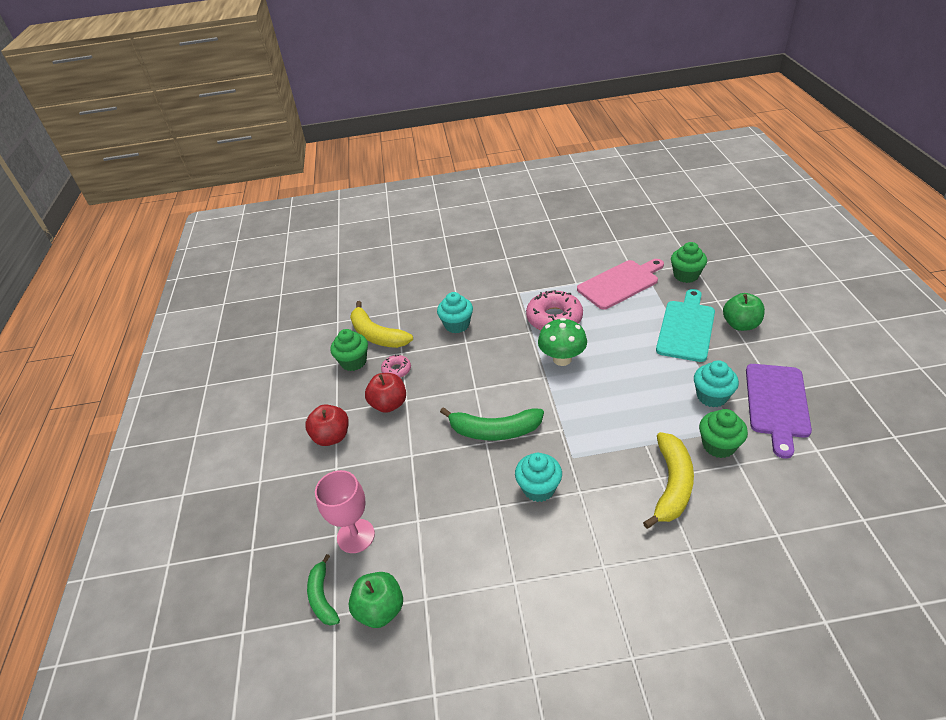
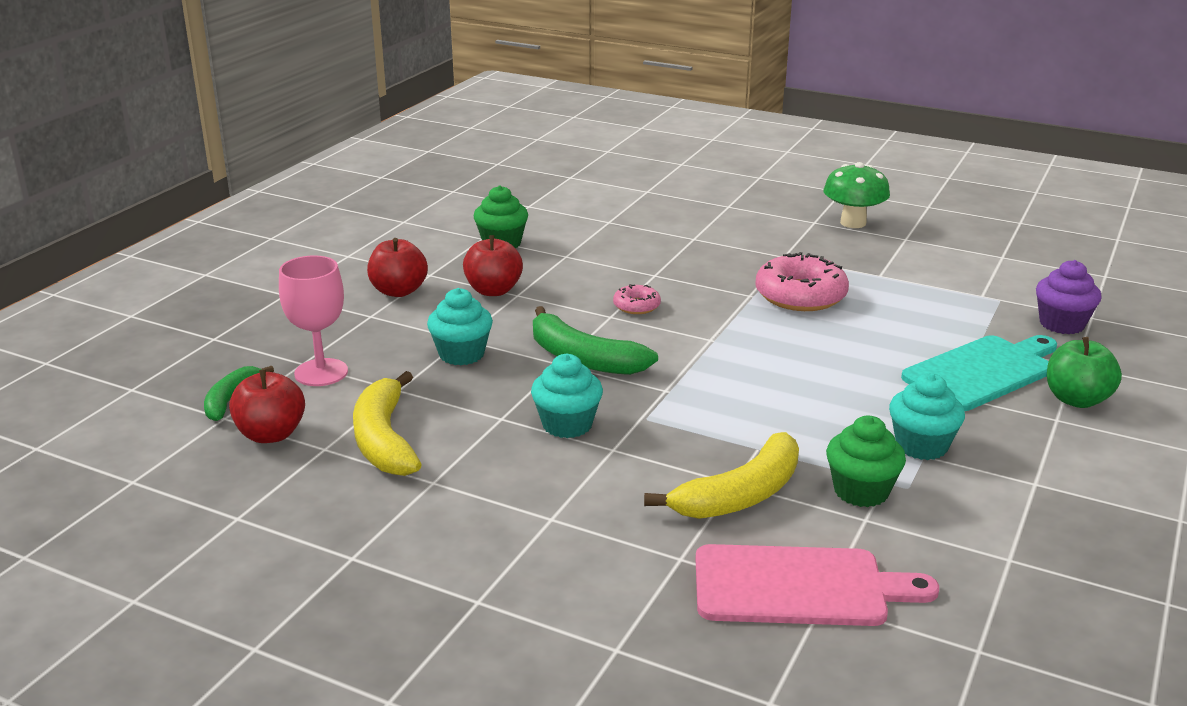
camera: 30 degrees right, 15 degrees down
(377, 335) = (557, 232): yellow banana -> yellow banana (384, 440)
(380, 609) = (271, 434): green apple -> red apple
(396, 370) = (540, 267): pink donut -> pink donut (636, 306)
(457, 325) = (664, 257): turquoise cupcake -> turquoise cupcake (461, 354)
(562, 359) = (757, 333): green mushroom -> green mushroom (853, 223)
(620, 283) = (945, 297): pink cutting board -> pink cutting board (799, 587)
(686, 275) = (1061, 324): green cupcake -> purple cupcake
(777, 404) = (1014, 492): purple cutting board -> none

